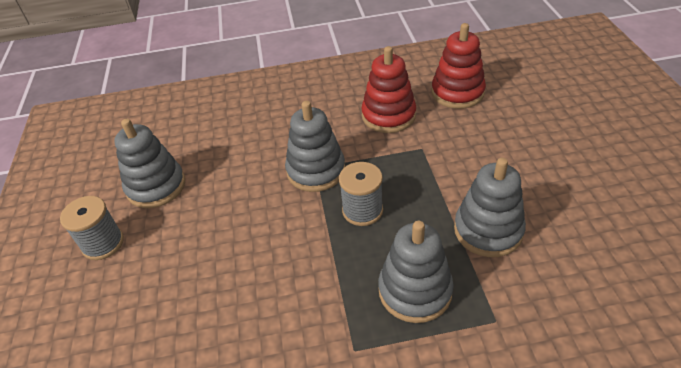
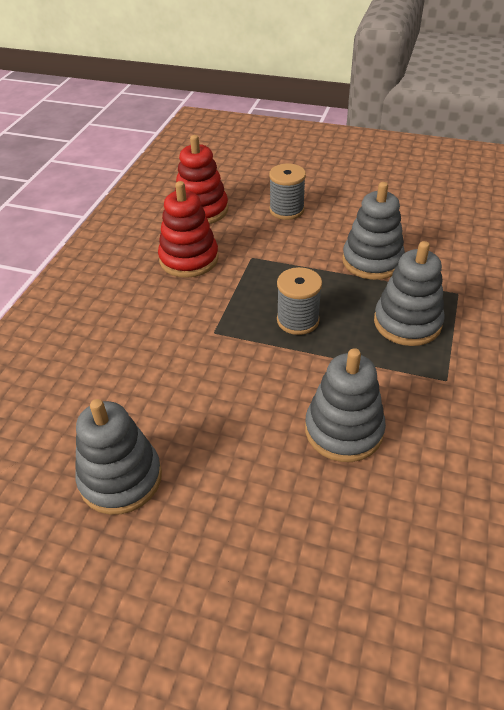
camera: 65 degrees left, 0 degrees up
(103, 243) = (177, 559): grey spool -> grey spool (286, 210)
(316, 171) = (219, 333): grey stacking toy -> grey stacking toy (343, 430)

